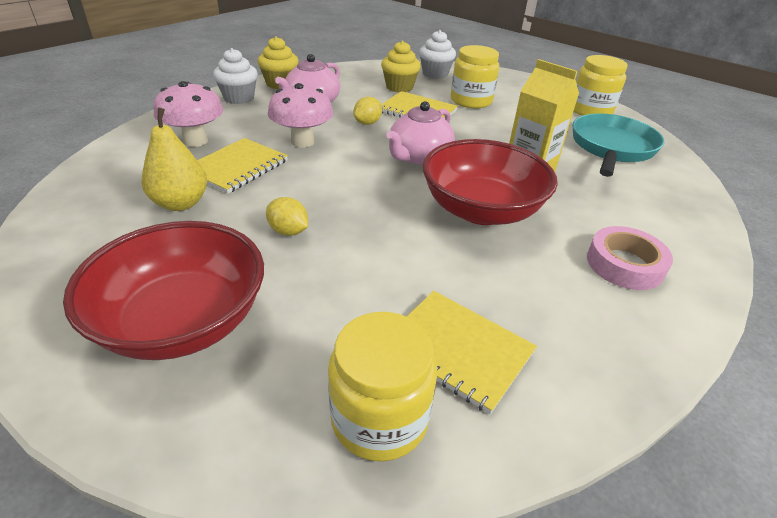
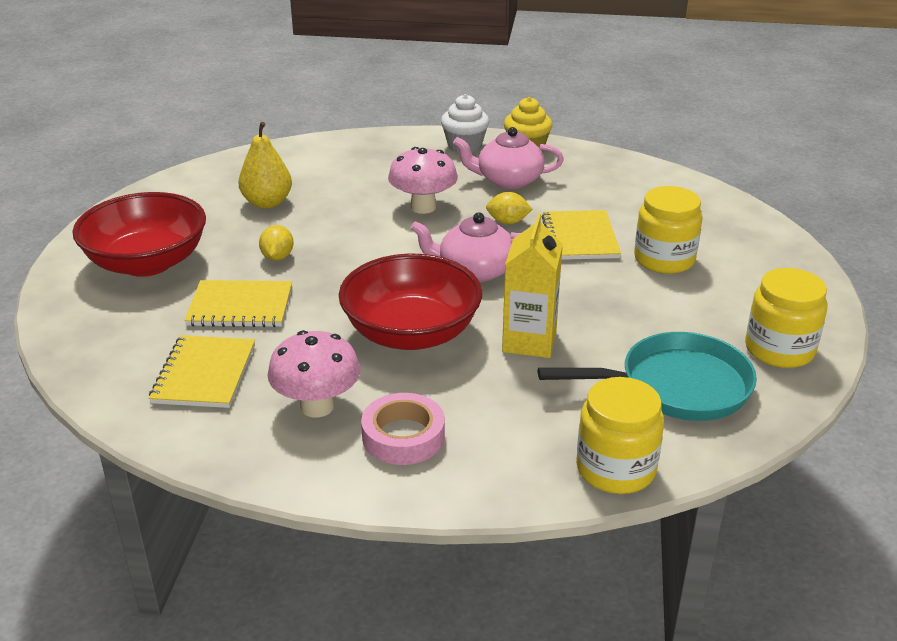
camera: 60 degrees right, 5 degrees down
(195, 141) = (361, 166): pink mushroom -> pink mushroom (317, 406)
(237, 167) = (342, 199): yellow notebook -> yellow notebook (240, 306)
(379, 418) = (119, 362): yellow jar -> yellow jar (615, 469)
(399, 87) = (628, 207): yellow cupcake -> none
(435, 74) = (708, 214): white cupcake -> none

